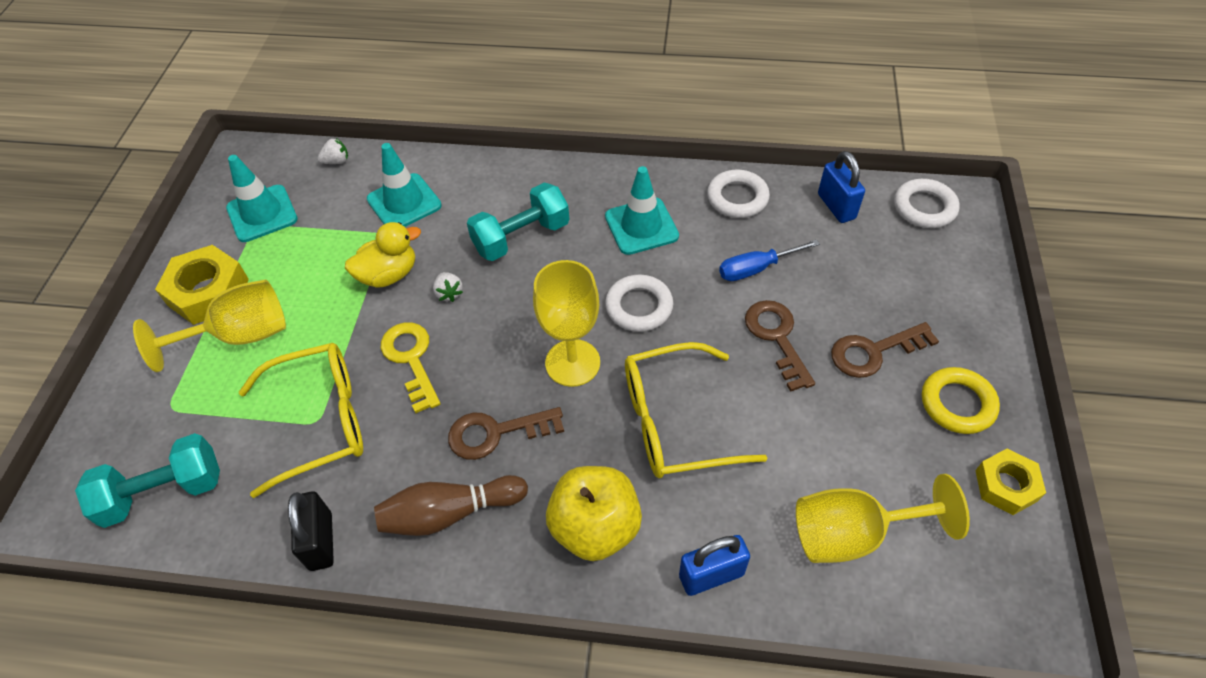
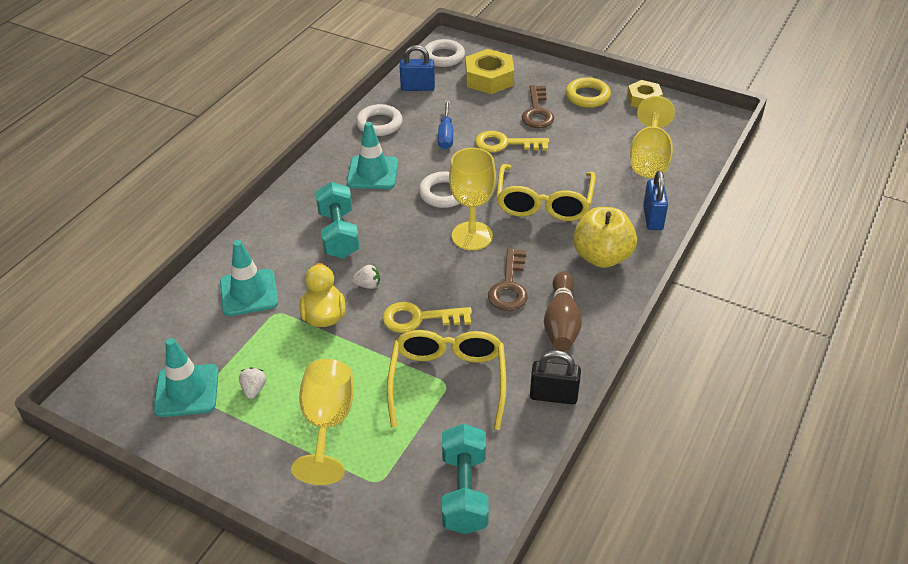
camera: 70 degrees left, 10 degrees down
(208, 292) = (260, 441): yellow nut -> yellow nut (489, 78)
(336, 161) = (160, 328): white strawberry -> white strawberry (254, 389)
(777, 338) = (505, 144): brown key -> yellow key

